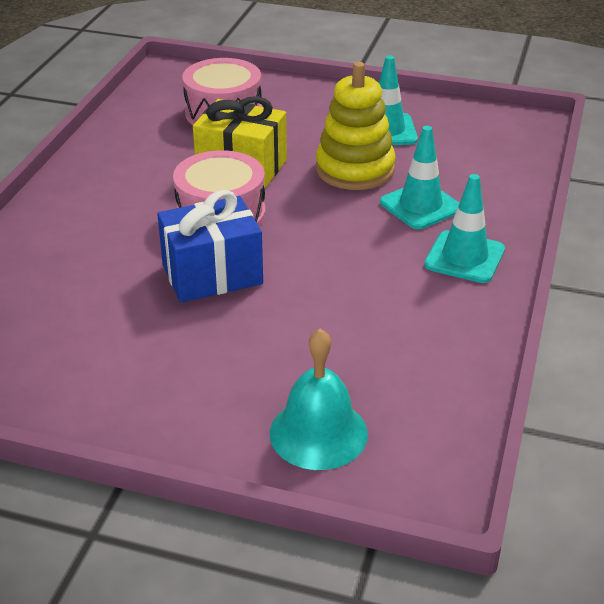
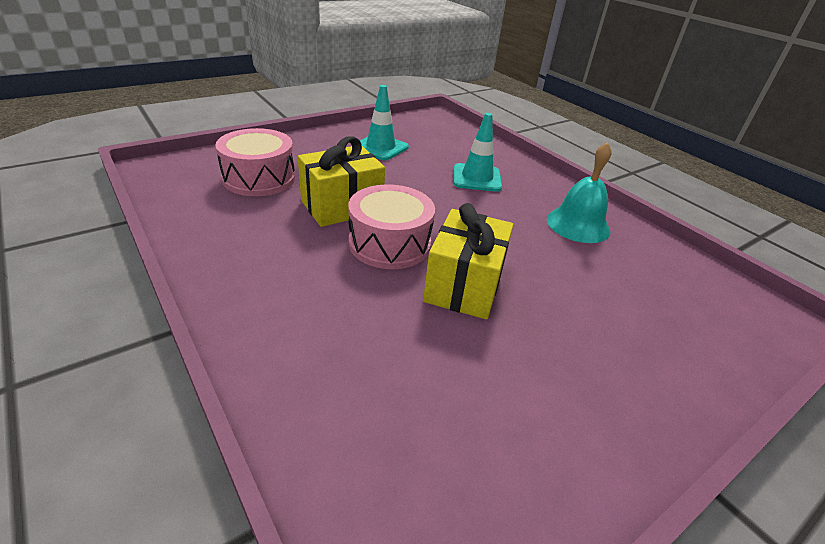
camera: 55 degrees left, 0 degrees up
(212, 274) = (464, 285): blue gift -> yellow gift
(318, 433) = (702, 336): turquoise bell -> turquoise bell (578, 224)
(355, 169) = (408, 175): yellow stacking toy -> none
(464, 257) = (546, 193): turquoise traffic cone -> none

